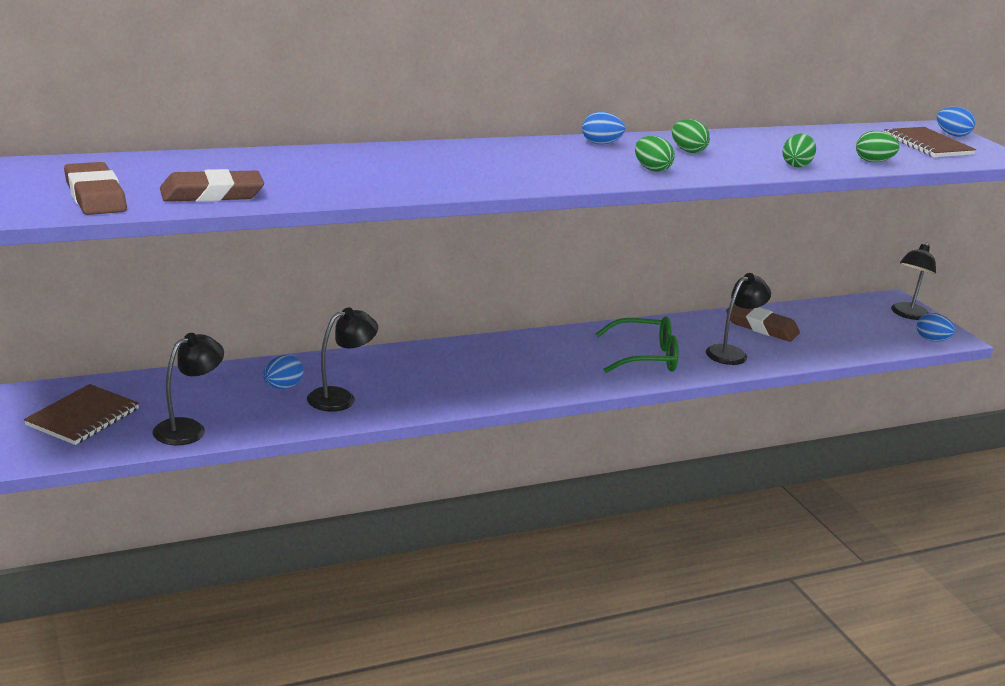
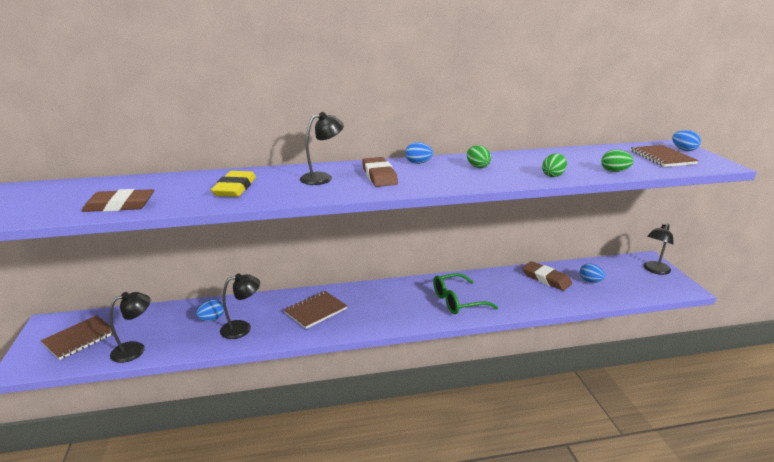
camera: 15 degrees right, 0 degrees up
(95, 196) = (43, 208): brown eraser -> brown eraser (379, 176)
(361, 173) = (235, 188): none -> yellow eraser
(440, 373) = (316, 311): none -> brown notebook
(645, 357) = (457, 301): green glasses -> green glasses turned 150 degrees clockwise
(651, 169) = (442, 181): green egg -> none
(732, 353) = (519, 299): black lamp -> black lamp (322, 178)
(931, 340) = (669, 290): blue egg -> blue egg (590, 281)

